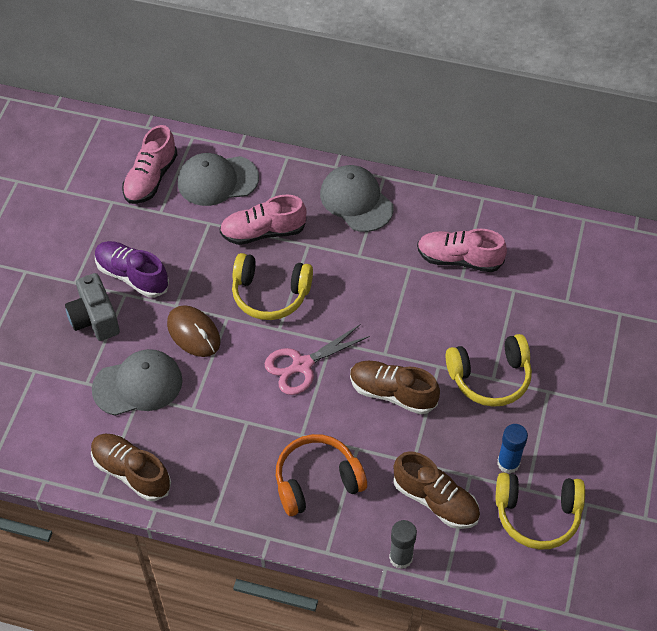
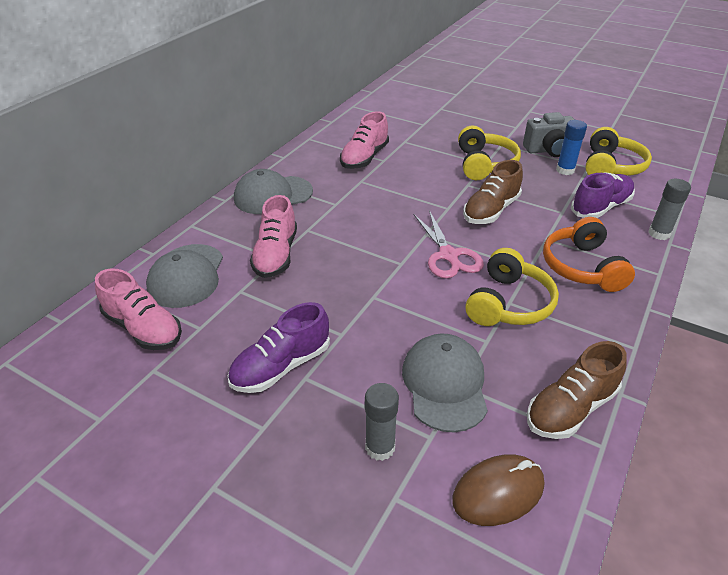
camera: 75 degrees left, 15 degrees down
(71, 354) = (380, 447): none -> grey glue stick
(95, 319) = (331, 414): grey camera -> grey camera (548, 150)
(193, 333) = (385, 325): brown mouse -> brown mouse (498, 492)
(270, 294) = (356, 262): yellow headphones -> yellow headphones (508, 303)
(435, 500) = (600, 207): brown shoe -> purple shoe

